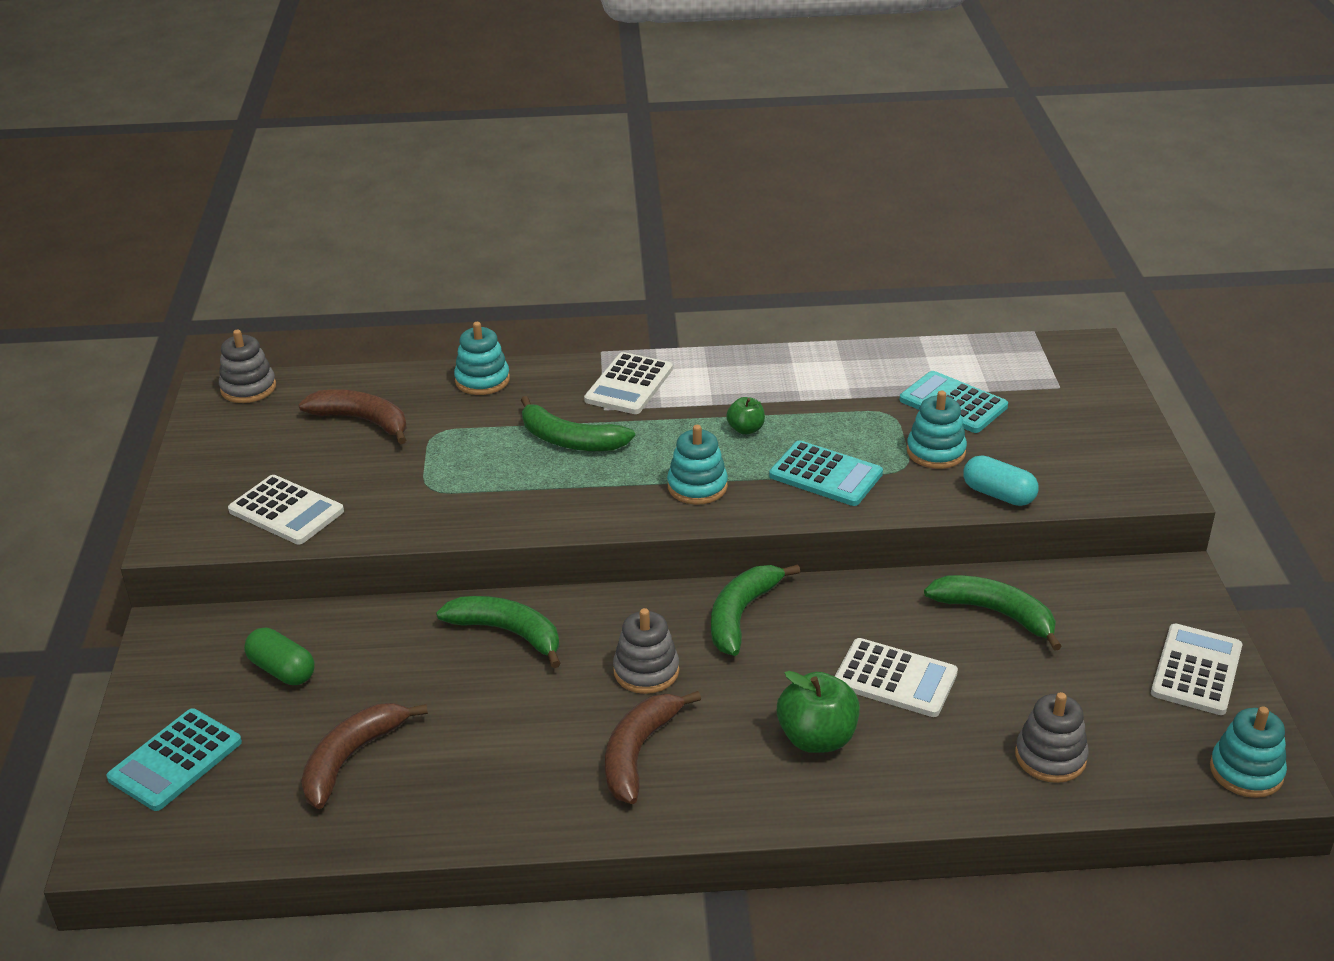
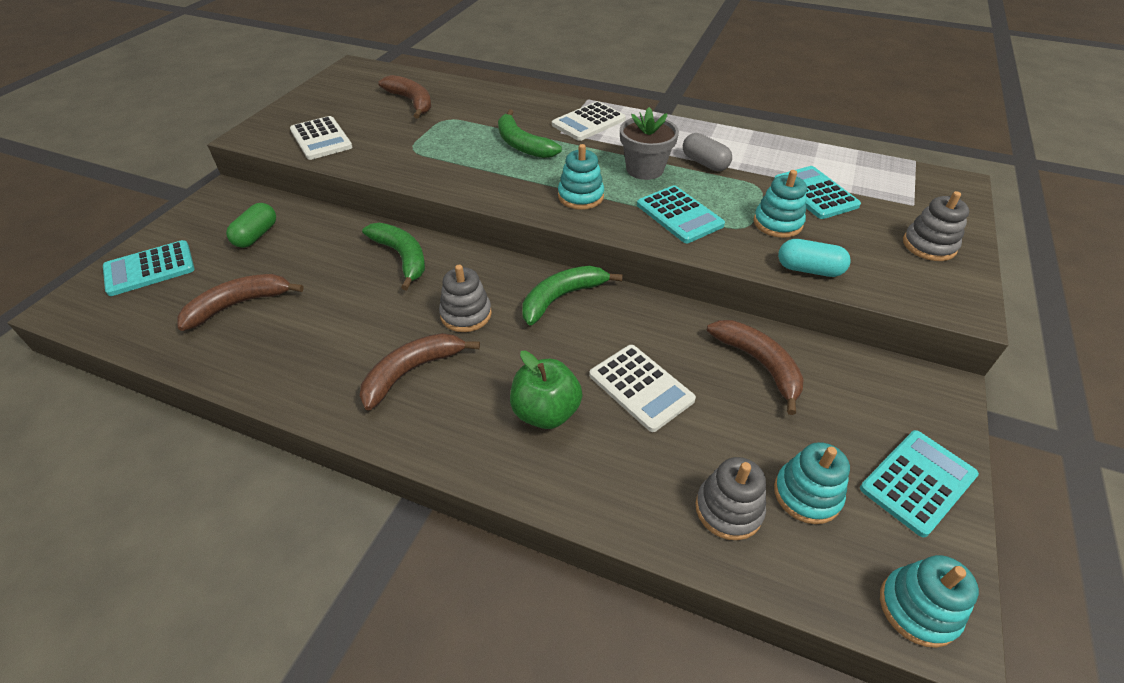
camera: 25 degrees right, 10 degrees up
(248, 388) = (369, 70): grey stacking toy -> grey stacking toy (929, 245)
(282, 670) = (256, 235): green capsule -> green capsule turned 45 degrees clockwise
(482, 380) = (501, 97): turquoise stacking toy -> turquoise stacking toy (807, 494)
(746, 429) = (644, 169): green apple -> grey flower pot
(809, 401) = (704, 163): none -> grey capsule
(995, 613) = (759, 364): green banana -> brown banana
(998, 494) = (809, 269): turquoise capsule -> turquoise capsule turned 45 degrees counterclockwise
(1196, 670) = (918, 482): white calculator -> turquoise calculator

